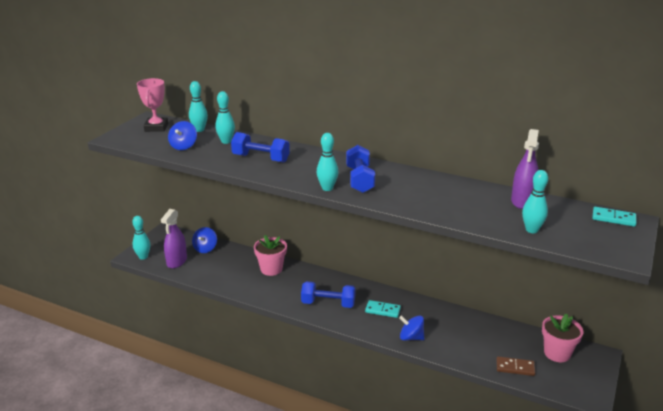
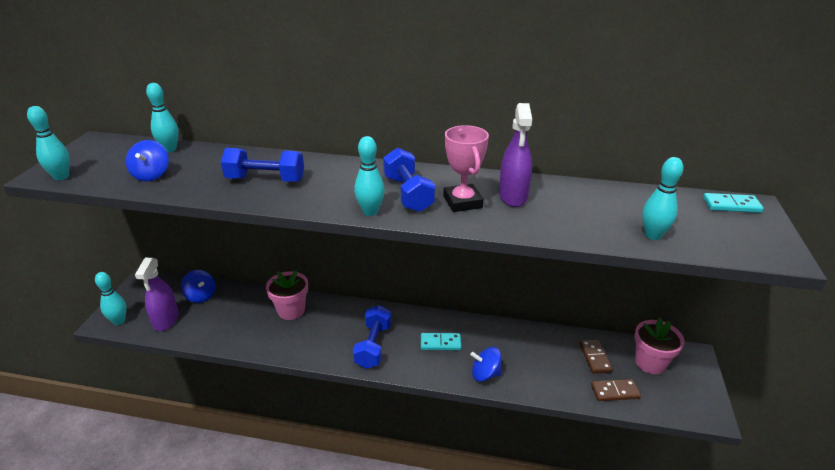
camera: 15 degrees left, 5 degrees up
(156, 127) = (107, 152): pink trophy -> pink trophy (462, 202)
(205, 248) = (201, 296): blue spinning top -> blue spinning top turned 45 degrees counterclockwise
(226, 141) = (211, 161): turquoise bowling pin -> turquoise bowling pin (61, 177)
(328, 303) = (373, 346): blue dumbbell -> blue dumbbell turned 75 degrees counterclockwise
(509, 342) = (595, 358): none -> brown domino
(522, 201) = (618, 197): purple spray bottle -> purple spray bottle (513, 196)

